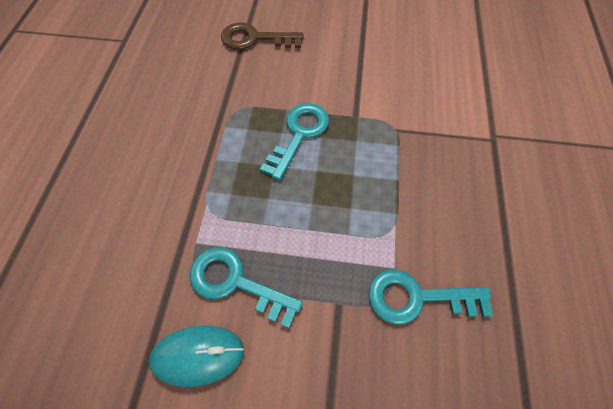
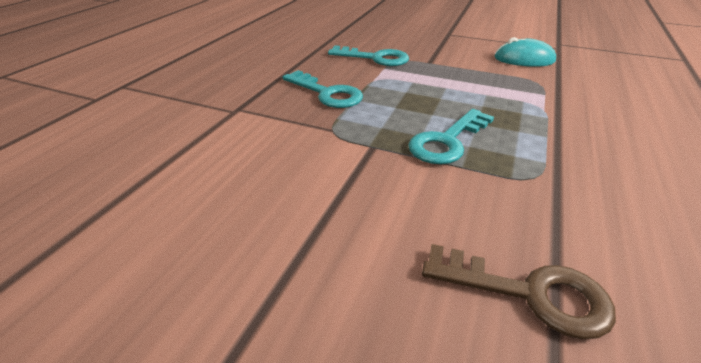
camera: 165 degrees left, 25 degrees down
(236, 283) = (504, 76): turquoise key -> turquoise key (327, 93)

